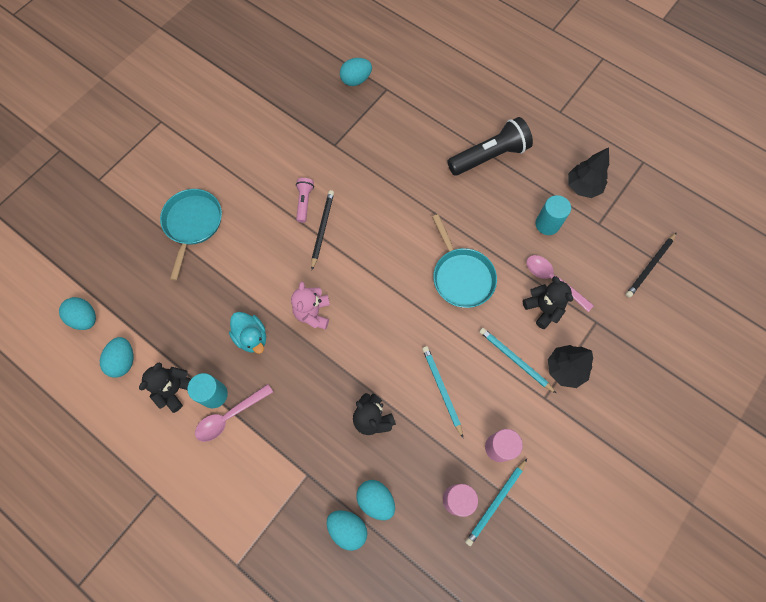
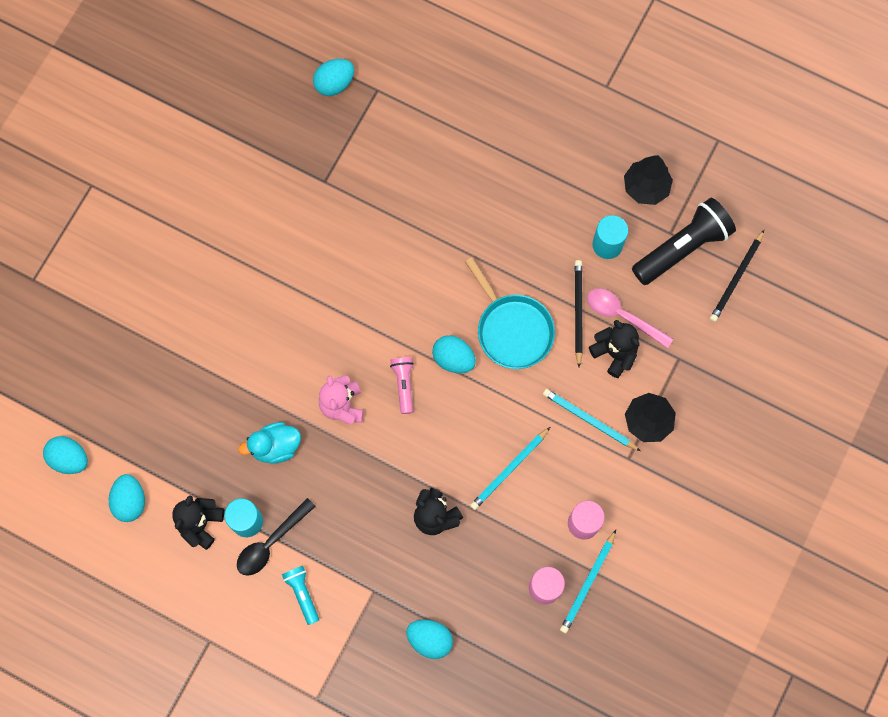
camera: 10 degrees left, 5 degrees up
(192, 223) = (169, 318): turquoise pan -> none
(229, 416) = (270, 543): pink spoon -> black spoon
(245, 466) = (302, 594): none -> turquoise flashlight
(251, 337) = (275, 447): turquoise duck -> turquoise duck turned 120 degrees clockwise
(304, 202) = (302, 266): pink flashlight -> pink flashlight (403, 384)
(322, 229) = (332, 297): black pencil -> black pencil (578, 312)
(376, 500) = (455, 604): turquoise egg -> turquoise egg (453, 359)
(441, 390) = (509, 469): turquoise pencil -> turquoise pencil turned 105 degrees counterclockwise
(489, 156) = (524, 164): black flashlight -> black flashlight (682, 247)

